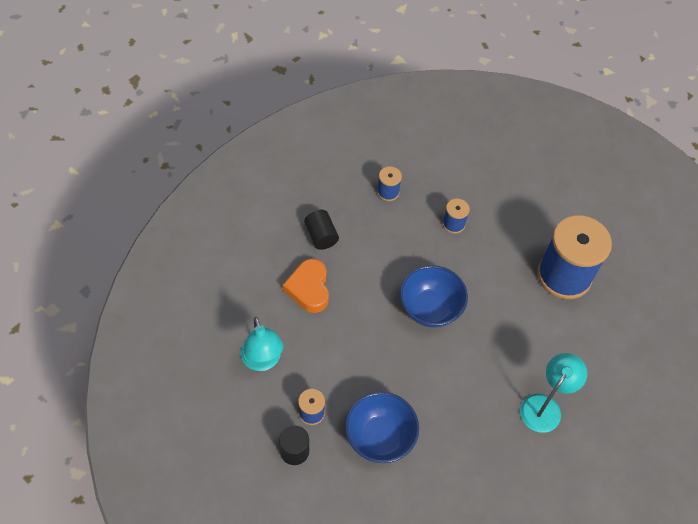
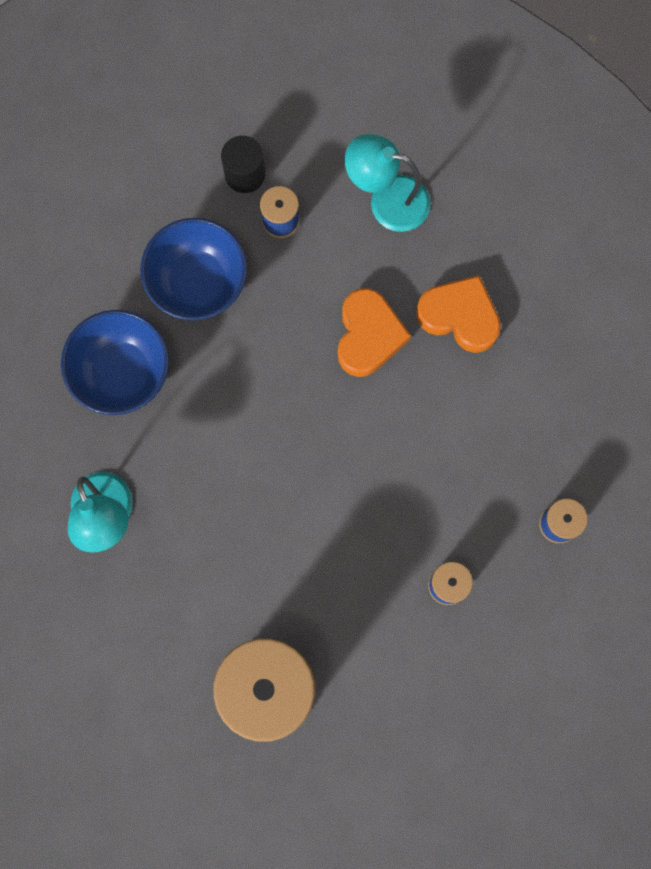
camera: 125 degrees right, 20 degrees up
(321, 236) = (535, 381): black cylinder -> none
(350, 328) = (368, 336): none -> orange heart
(430, 308) = (333, 459): blue bowl -> blue bowl (122, 373)

